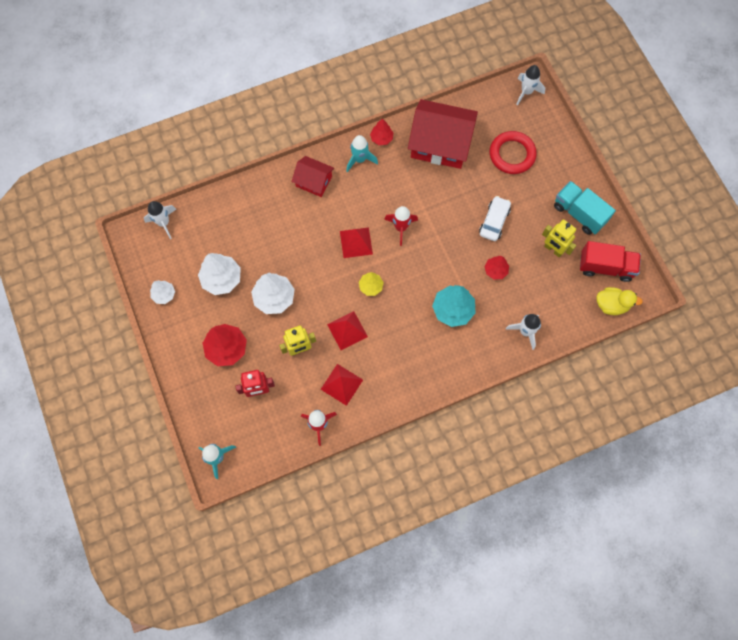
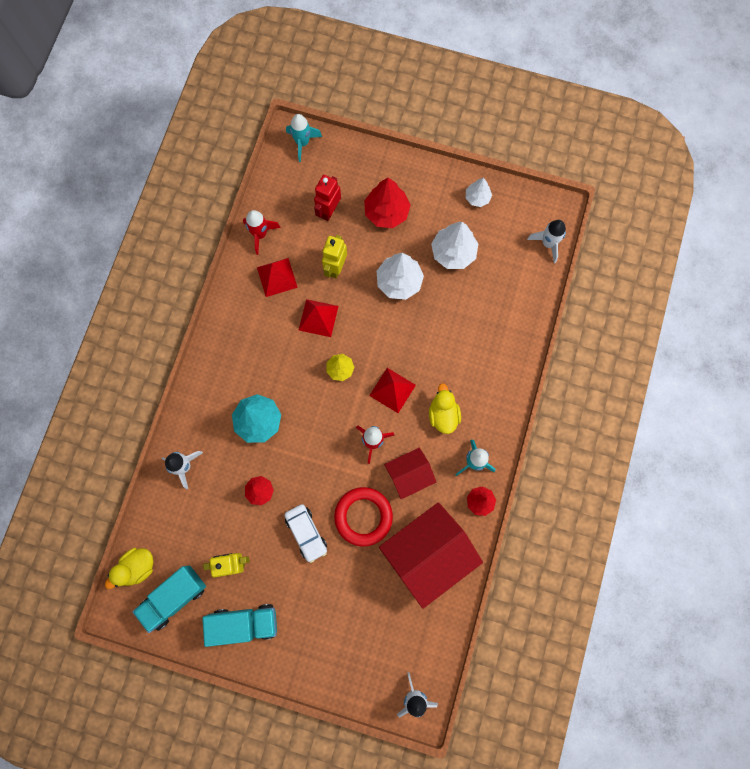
camera: 130 degrees right, 5 degrees up
(314, 181) = (485, 401): red house -> red house (409, 474)
(345, 199) = (443, 414): none -> yellow duck
(512, 154) = (358, 615): red ring -> red ring (363, 516)
(605, 267) = (174, 597): red truck -> turquoise truck

